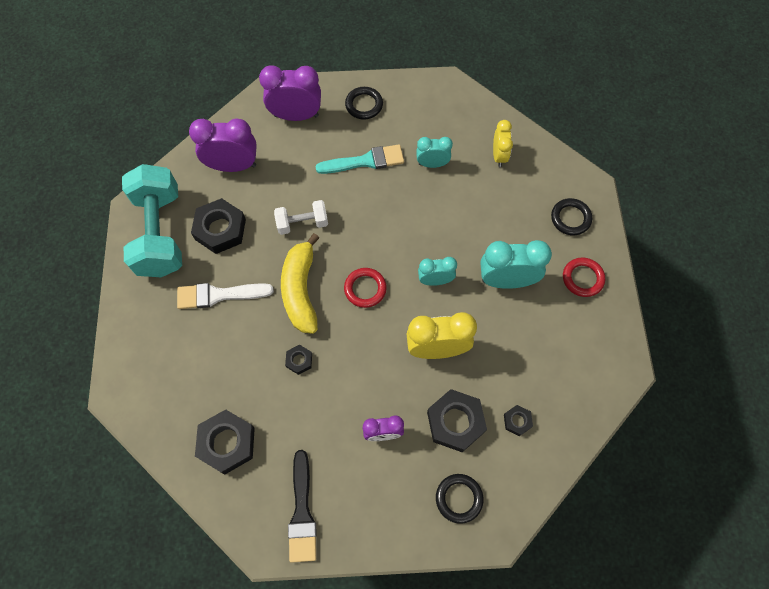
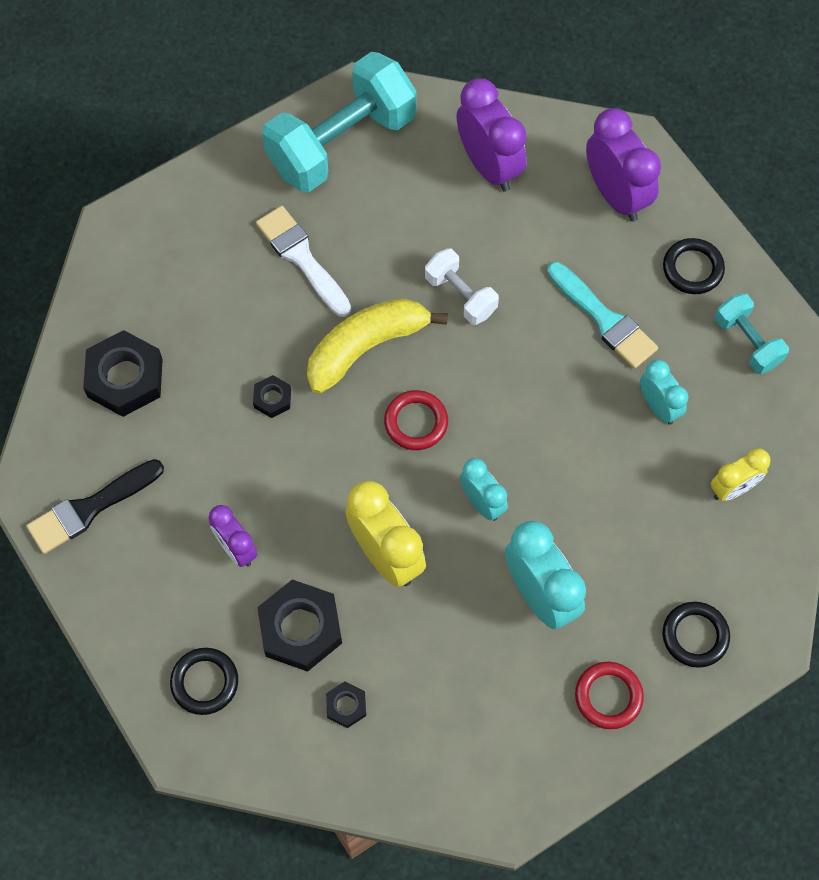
camera: 60 degrees right, 0 degrees up
(220, 229) = (390, 206): black nut -> none
(422, 104) = (747, 342): none -> turquoise dumbbell

